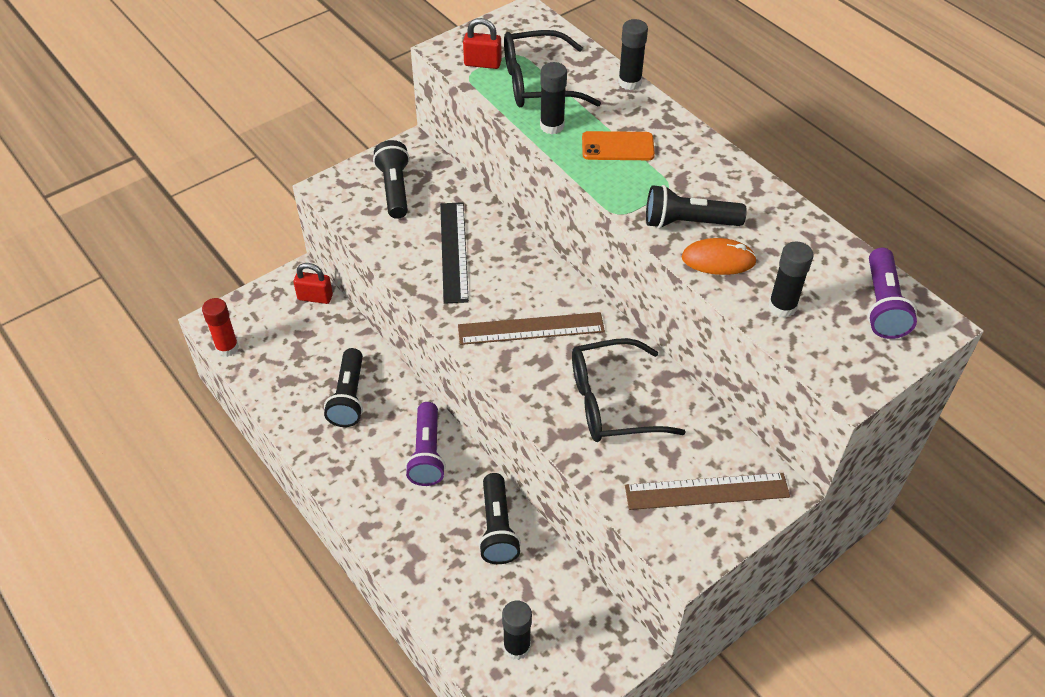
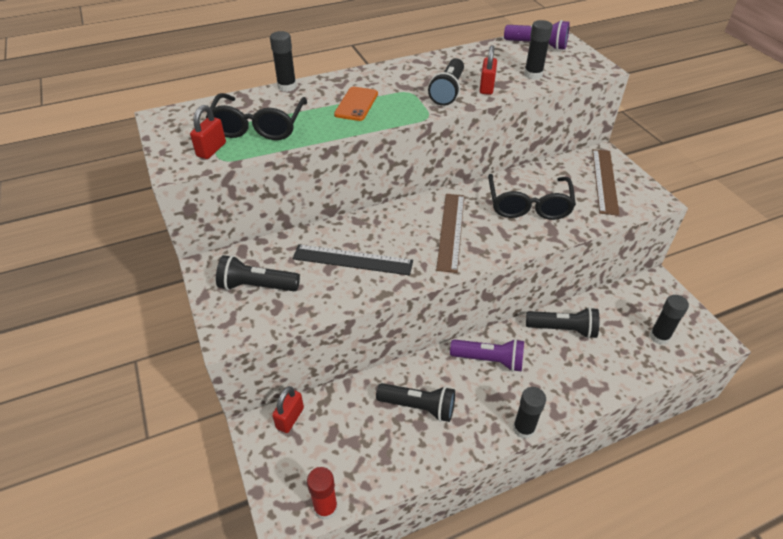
camera: 75 degrees left, 5 degrees down
(552, 126) = (316, 128): black glue stick -> black glue stick (523, 429)
(718, 260) = (486, 87): orange mouse -> red padlock

